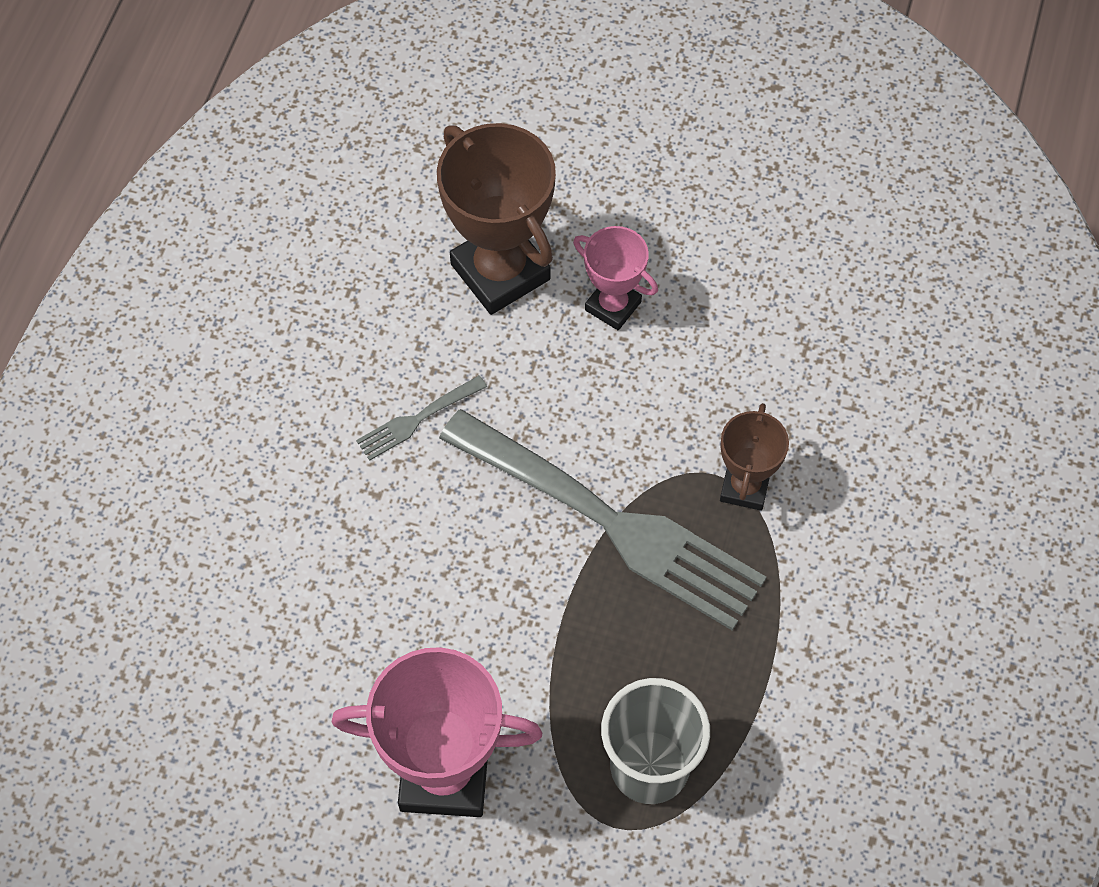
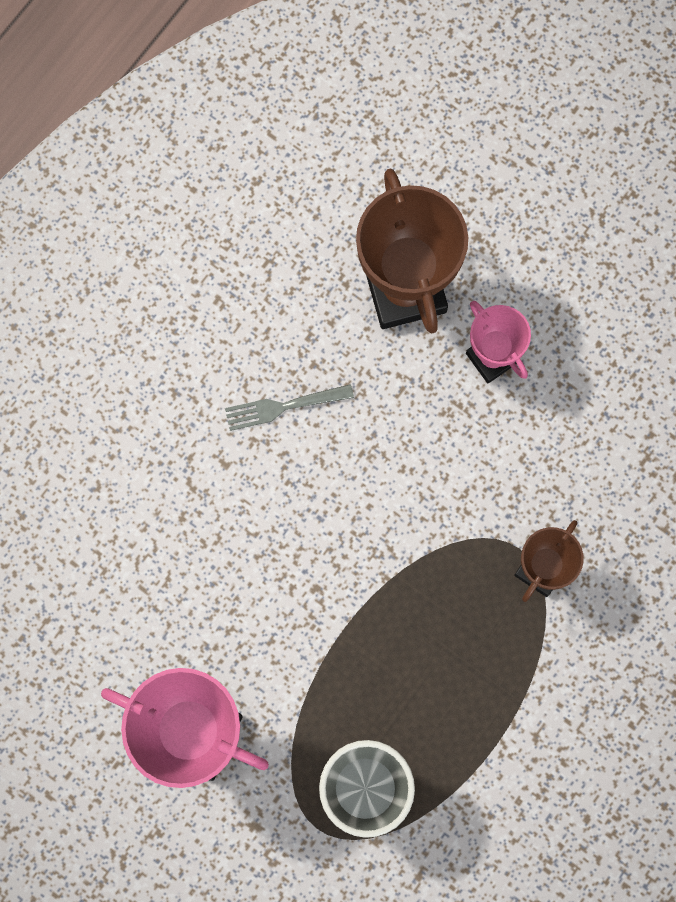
camera: 20 degrees right, 15 degrees up
(610, 523) = (413, 561): grey fork -> none

